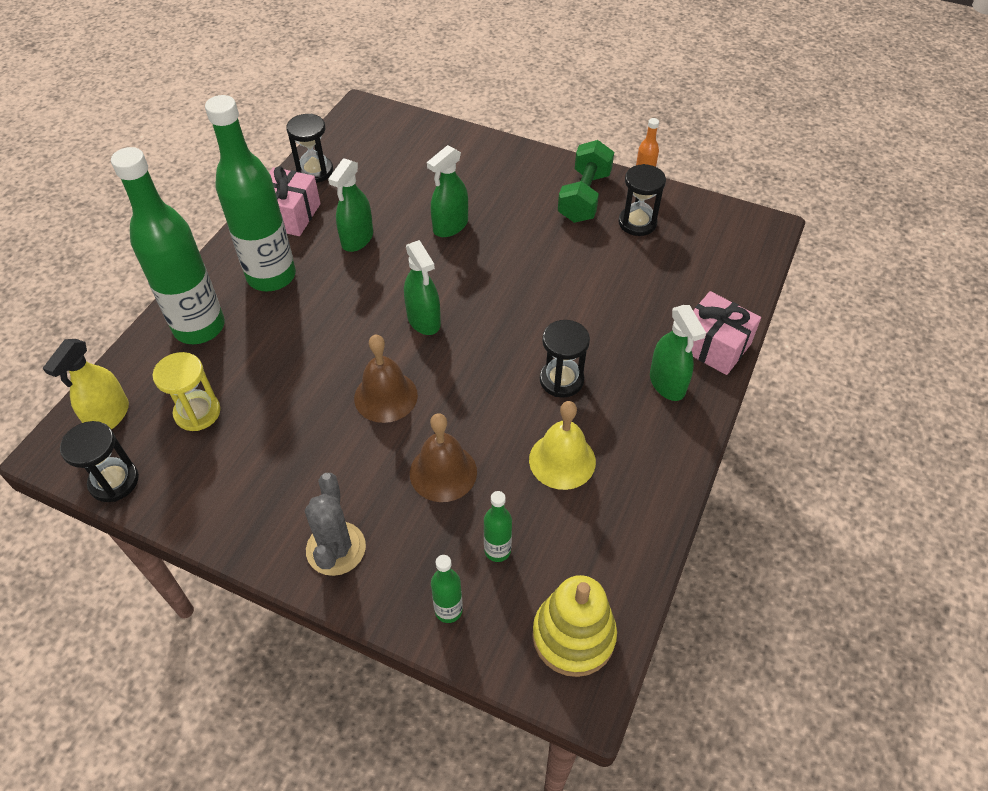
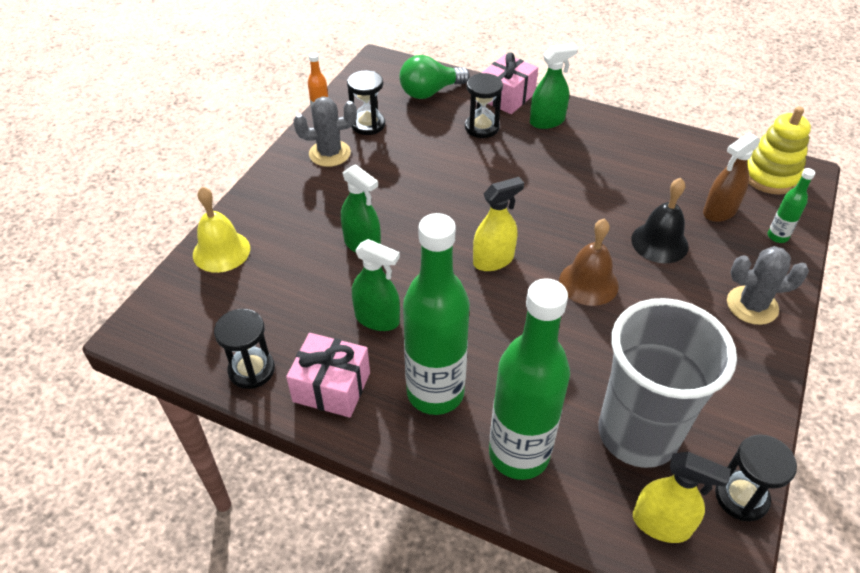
camera: 90 degrees left, 5 degrees down
(197, 412) = (637, 434): yellow hourglass -> grey cup
(424, 320) = (493, 260): green spray bottle -> yellow spray bottle
(443, 472) = (659, 242): brown bell -> black bell
(497, 550) = (719, 211): green bottle -> brown spray bottle
(561, 380) = (552, 174): black hourglass -> black hourglass (481, 127)
(562, 460) = (630, 176): yellow bell -> yellow bell (221, 251)
(584, 197) = (329, 153): green dumbbell -> grey cactus
(709, 273) = (430, 92): none -> green light bulb

